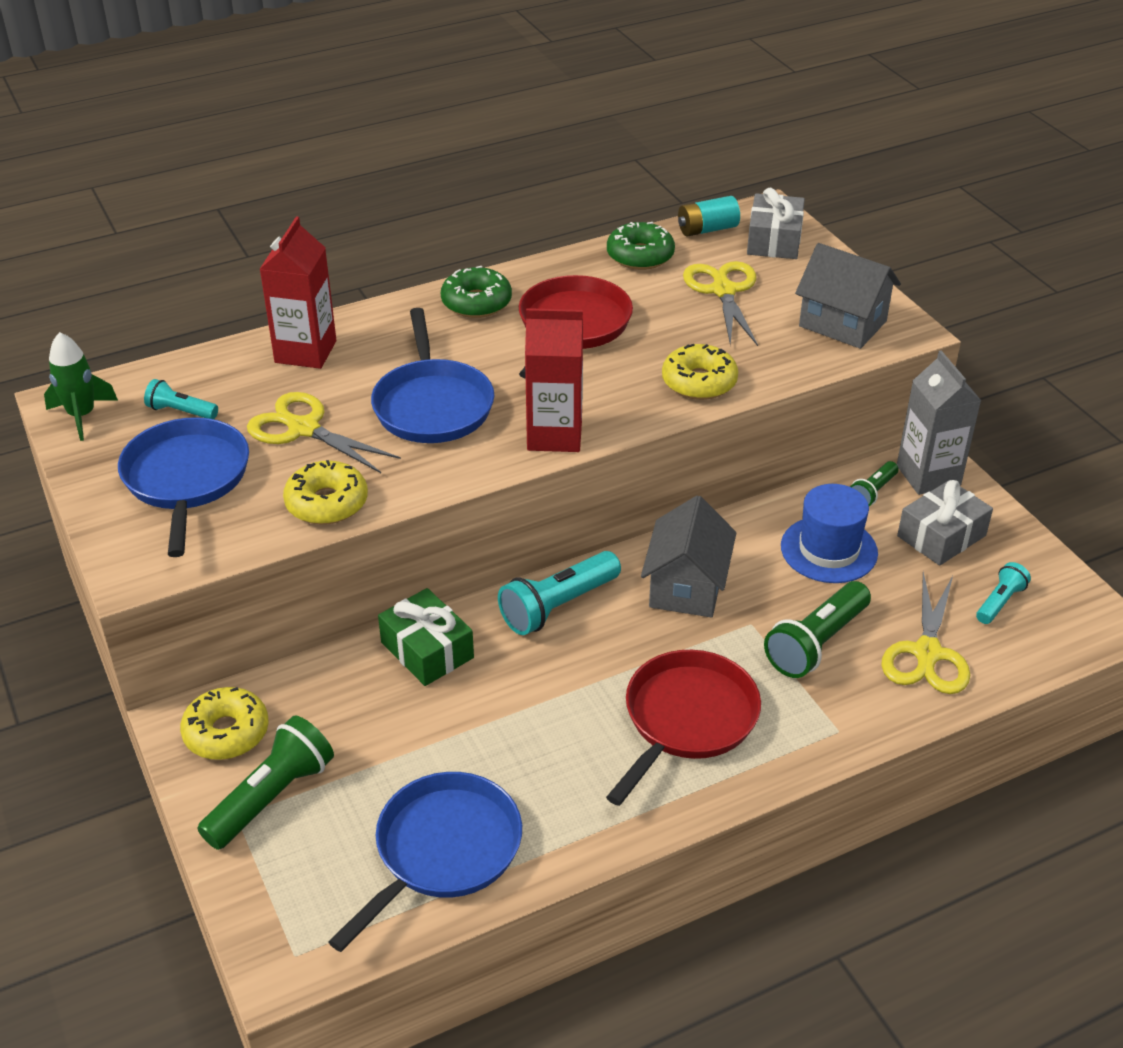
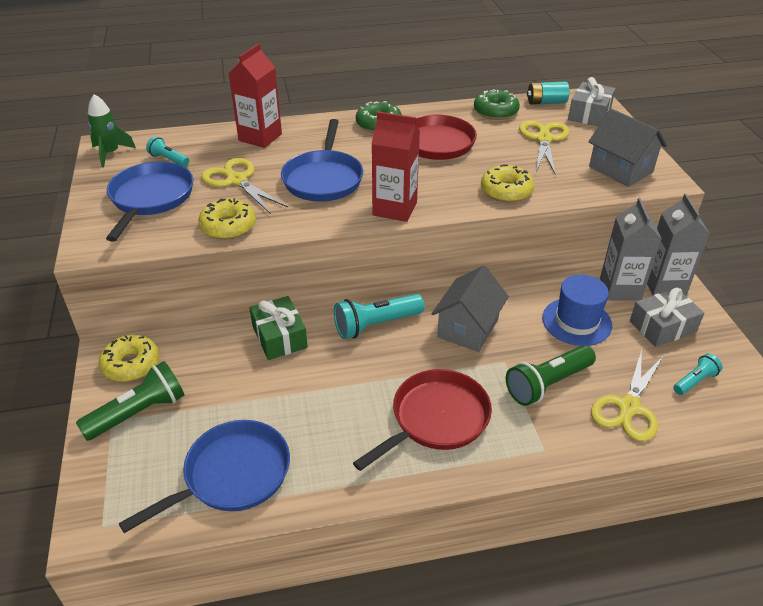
camera: 15 degrees right, 0 degrees up
(872, 492) = (620, 289): green flashlight -> grey carton

